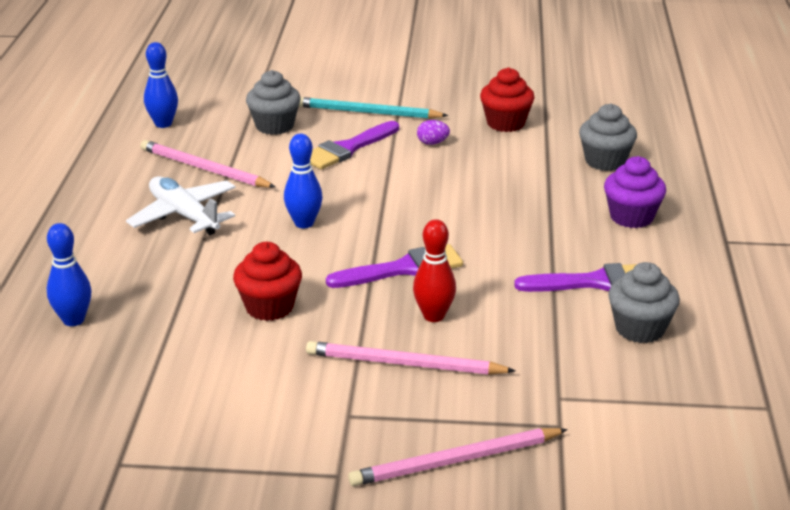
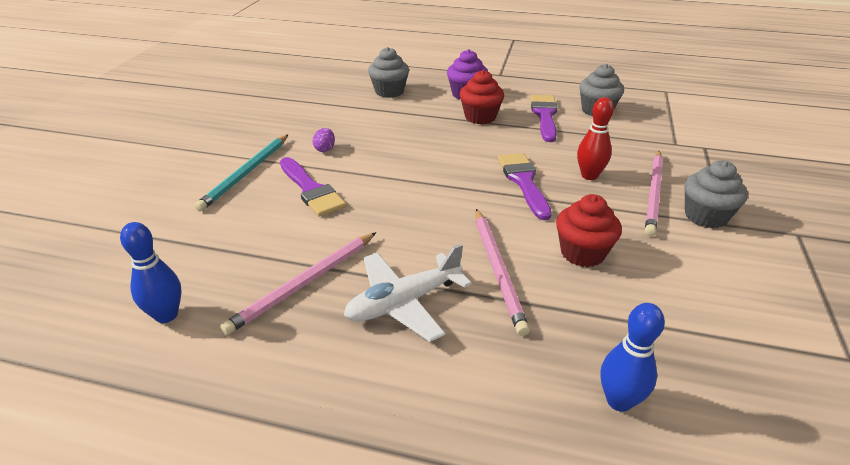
camera: 80 degrees left, 5 degrees up
(274, 126) = (234, 229): grey cupcake -> grey cupcake (705, 216)
(304, 223) = (441, 224): blue bowling pin -> none
(455, 461) = (758, 186): pink pencil -> pink pencil (498, 270)
(505, 123) = (310, 116): red cupcake -> red cupcake (480, 117)

